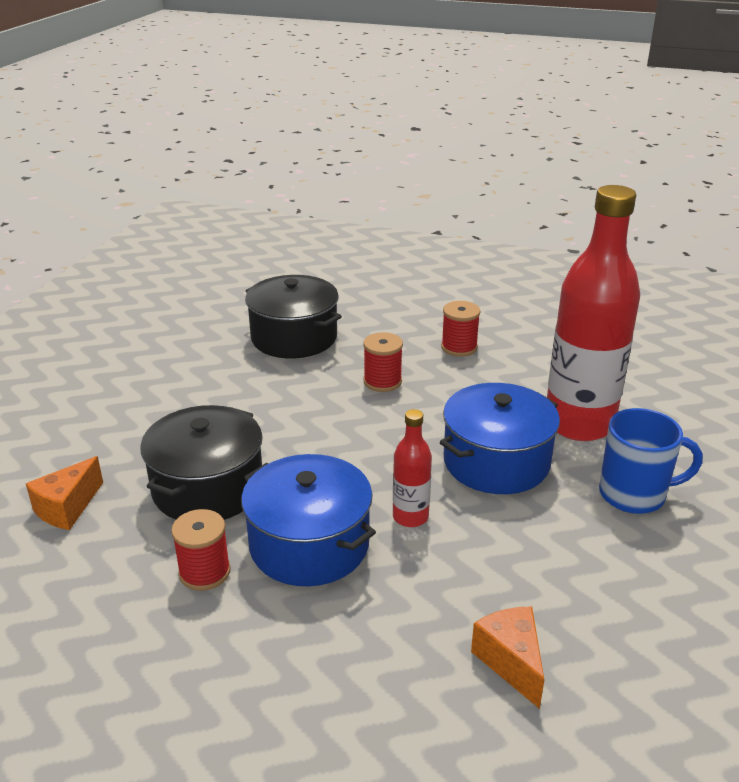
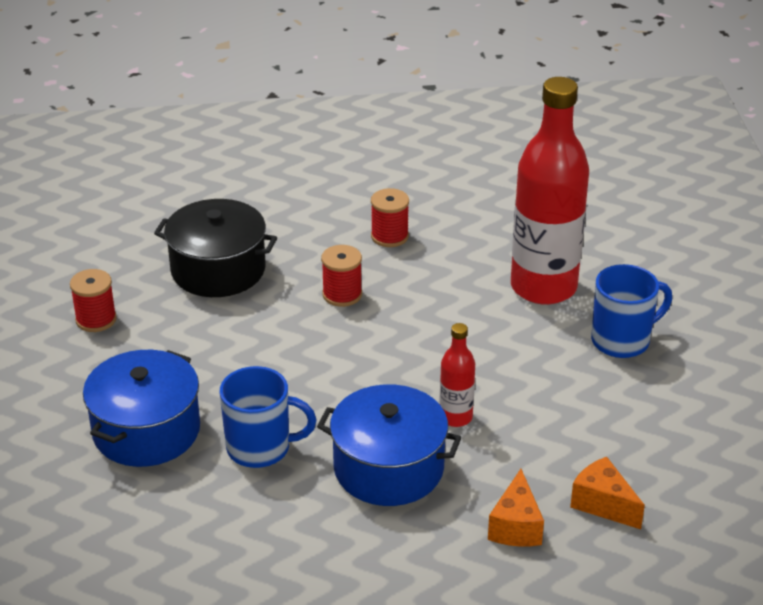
camera: 25 degrees left, 5 degrees up
(67, 508) = (145, 508): orange cheese -> orange cheese (515, 526)
(204, 572) = (319, 519): red spool -> red spool (96, 319)
(208, 488) = (260, 448): black pot -> blue mug
(496, 462) = (495, 345): blue pot -> blue pot (146, 431)

